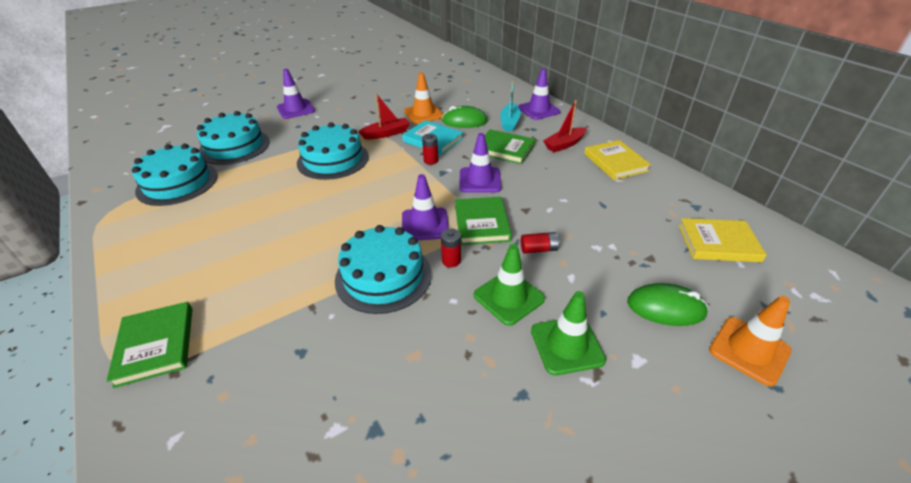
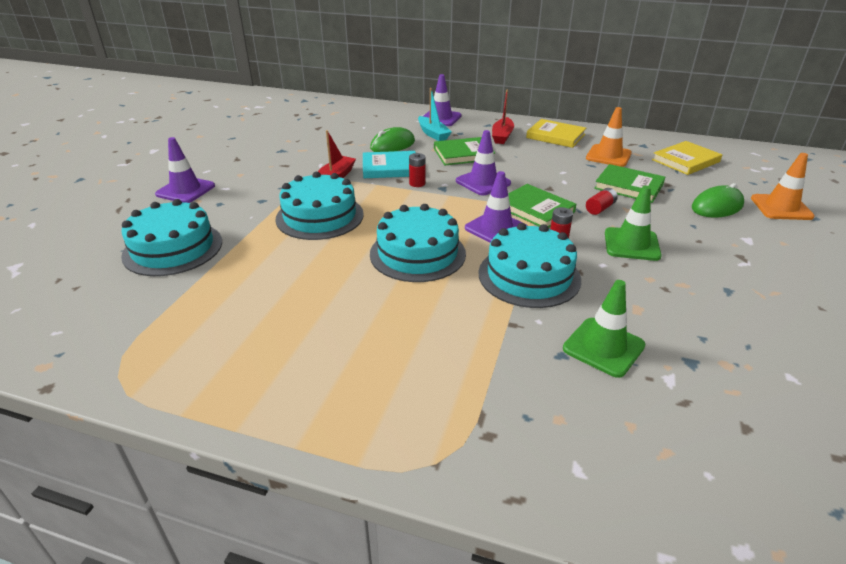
camera: 40 degrees left, 5 degrees down
(156, 345) = (431, 431): green book -> green book (628, 186)
(177, 183) = (164, 308): turquoise cake -> turquoise cake (417, 253)
(423, 114) = (343, 151): orange traffic cone -> orange traffic cone (608, 156)
(567, 345) = (705, 252): green traffic cone -> green traffic cone (603, 347)

